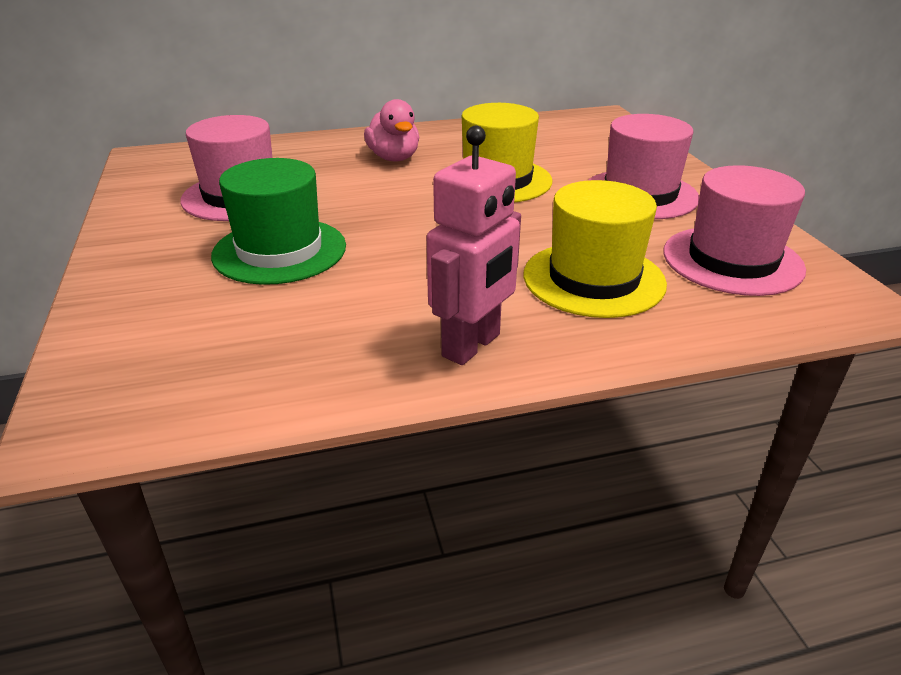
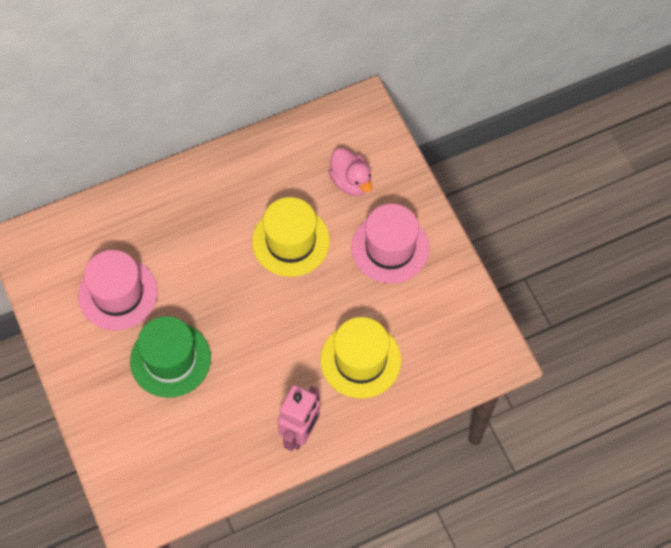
camera: 10 degrees left, 30 degrees up
(394, 158) = (209, 216): pink duck -> pink duck (351, 181)
(732, 260) = (441, 326): pink hat -> none

